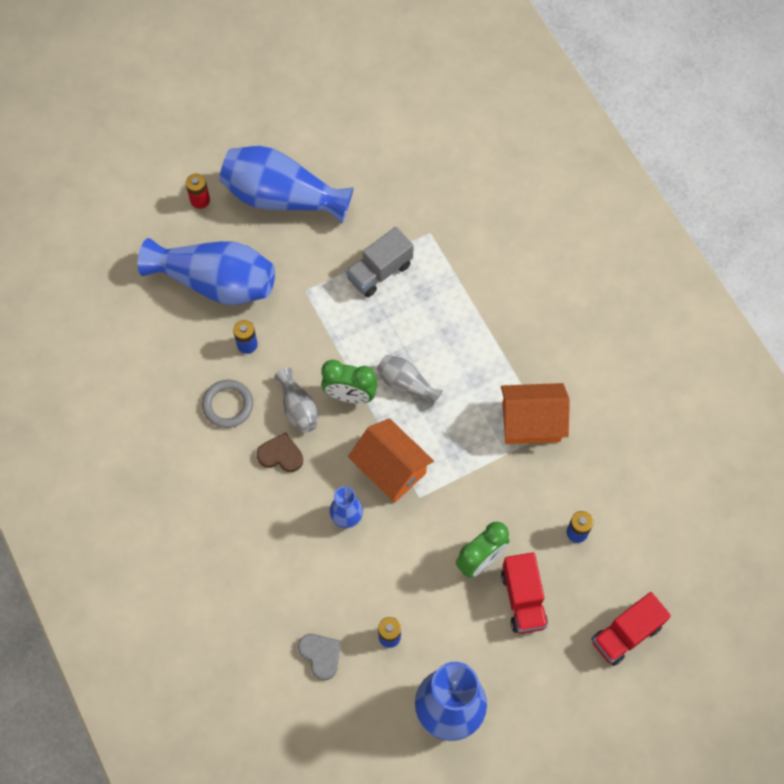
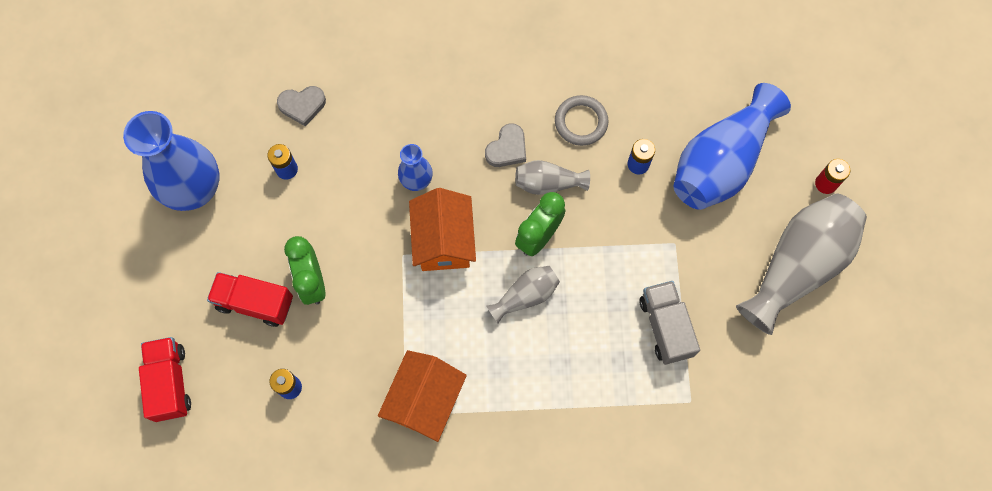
camera: 115 degrees right, 5 degrees up
(281, 455) = (507, 148): brown heart -> grey heart
(282, 197) = (797, 266): blue vase -> grey vase
(390, 469) = (443, 241): orange house -> orange house turned 75 degrees counterclockwise

